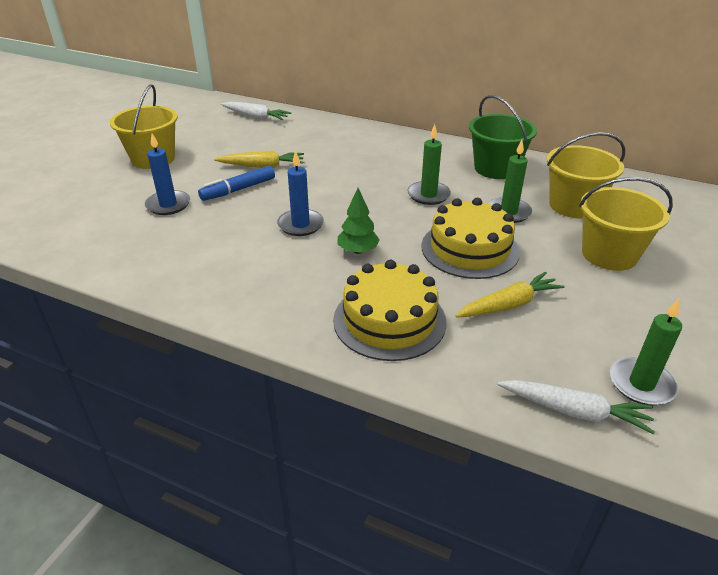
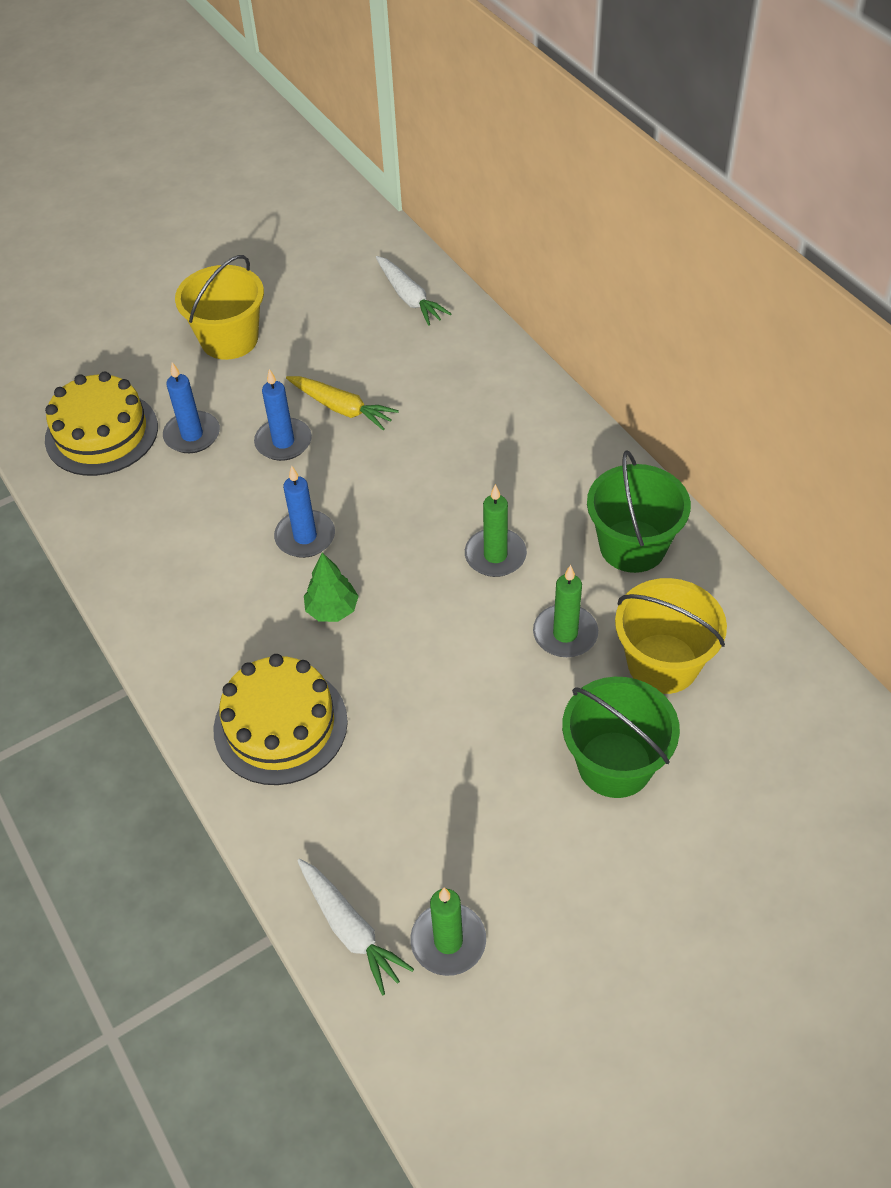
camera: 35 degrees right, 15 degrees up
(238, 190) = (283, 442): blue marker -> blue candle
(470, 249) = (457, 670): yellow cake -> yellow cake (101, 433)
(509, 305) = (419, 772): yellow carrot -> none
(609, 254) = (615, 764): yellow bucket -> green bucket

